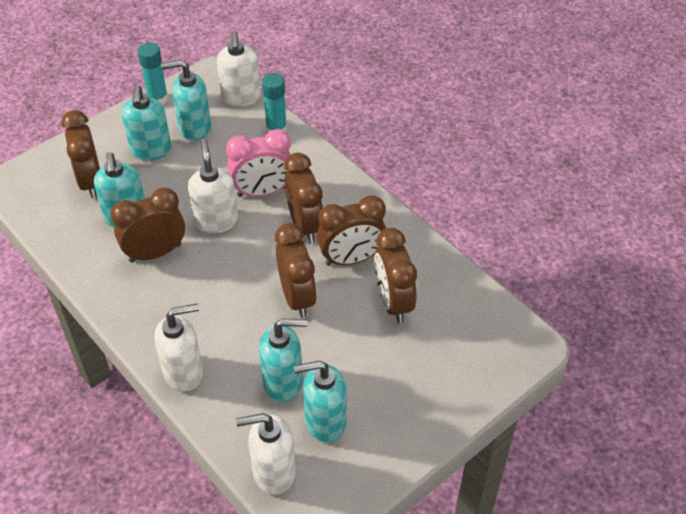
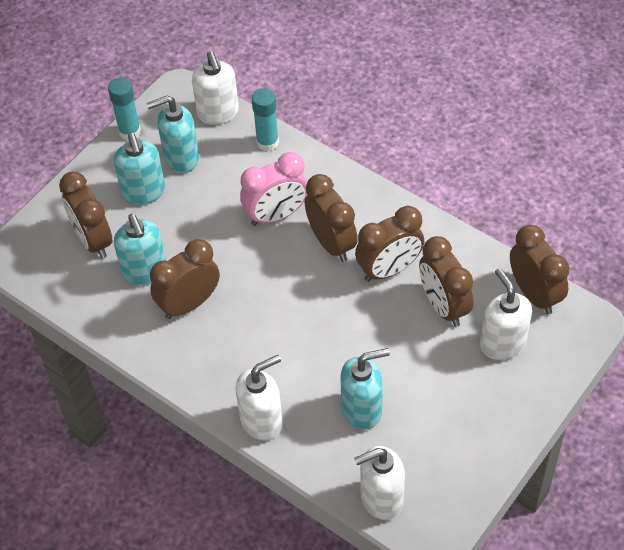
camera: 10 degrees left, 5 degrees up
(216, 221) = (239, 256): white soap dispenser -> white soap dispenser (502, 343)
(297, 297) = (347, 321): brown clock -> brown clock (534, 294)
(324, 421) = (414, 439): turquoise soap dispenser -> none

